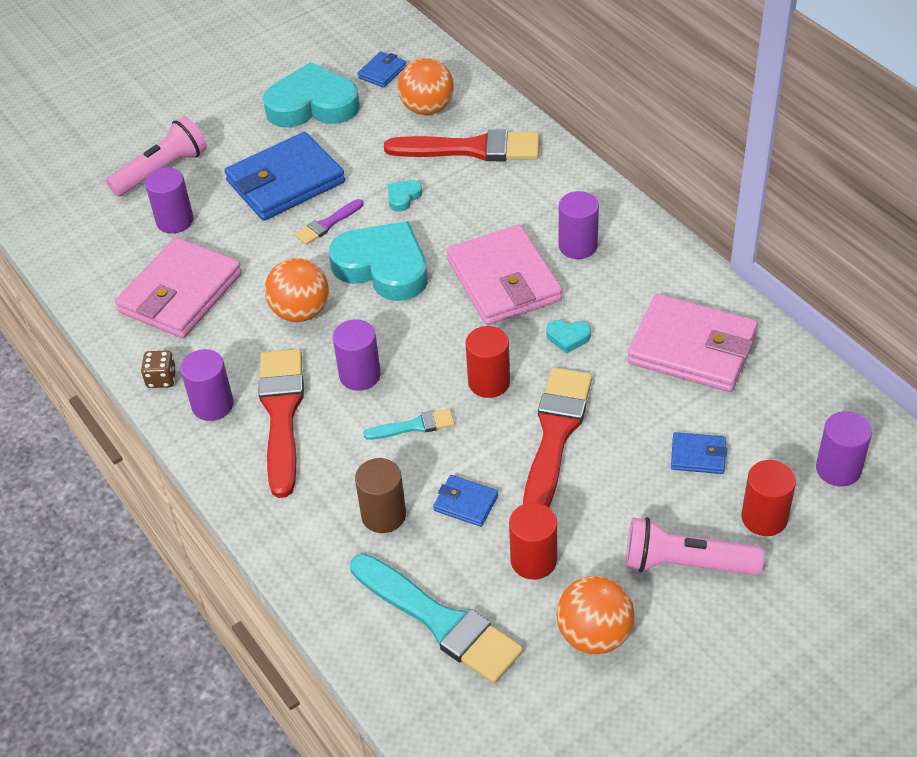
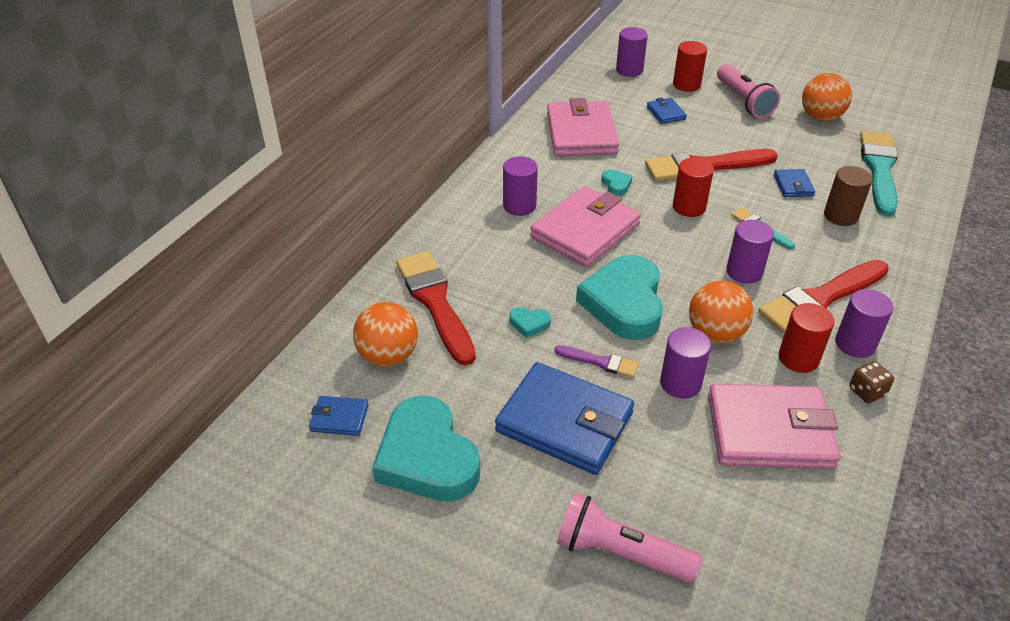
camera: 120 degrees left, 5 degrees down
(175, 221) = (685, 492): purple cylinder -> purple cylinder (680, 383)
(533, 560) = (801, 149): red cylinder -> red cylinder (798, 358)

